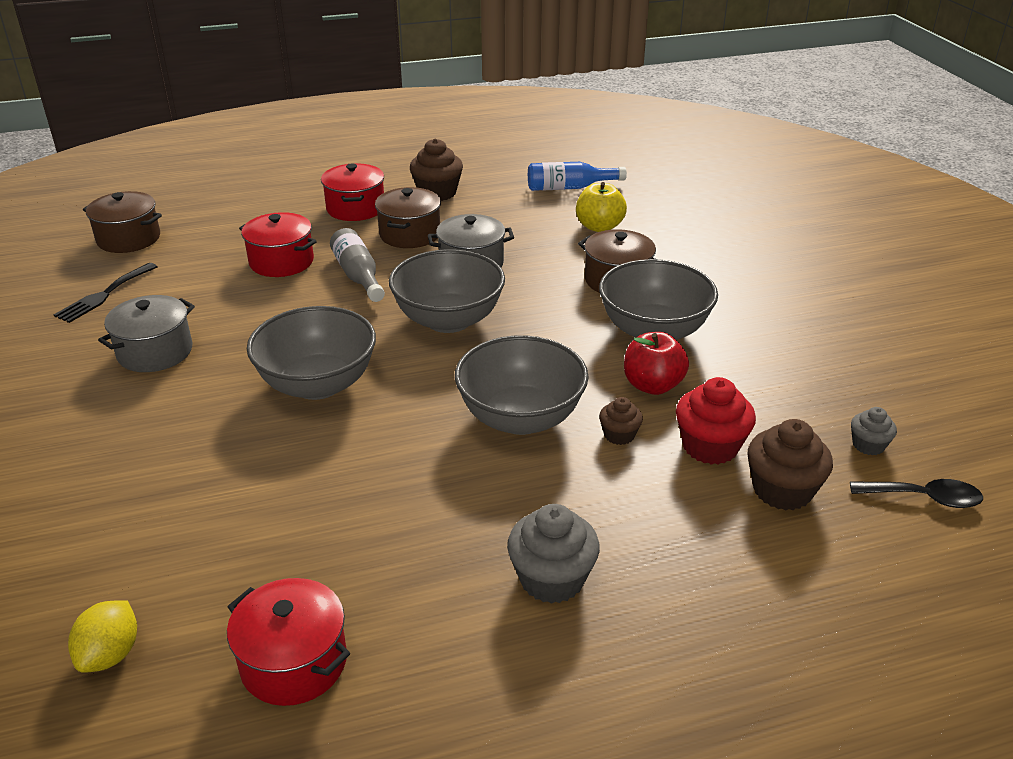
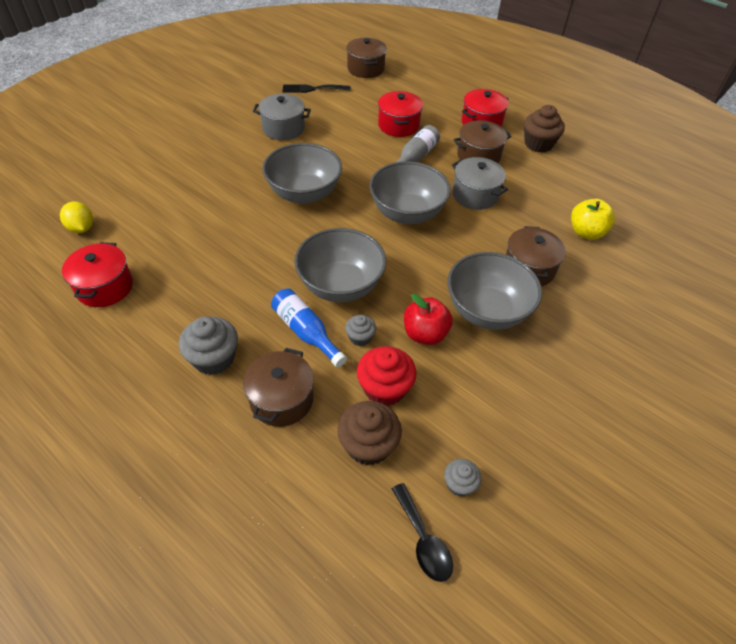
camera: 55 degrees right, 15 degrees up
(110, 654) = (82, 228): yellow lemon -> yellow lemon turned 75 degrees clockwise
(569, 188) = (620, 197): blue bottle -> blue bottle (306, 332)
(619, 435) = (360, 337): brown cupcake -> grey cupcake
(669, 537) = (281, 399): none -> brown pot

